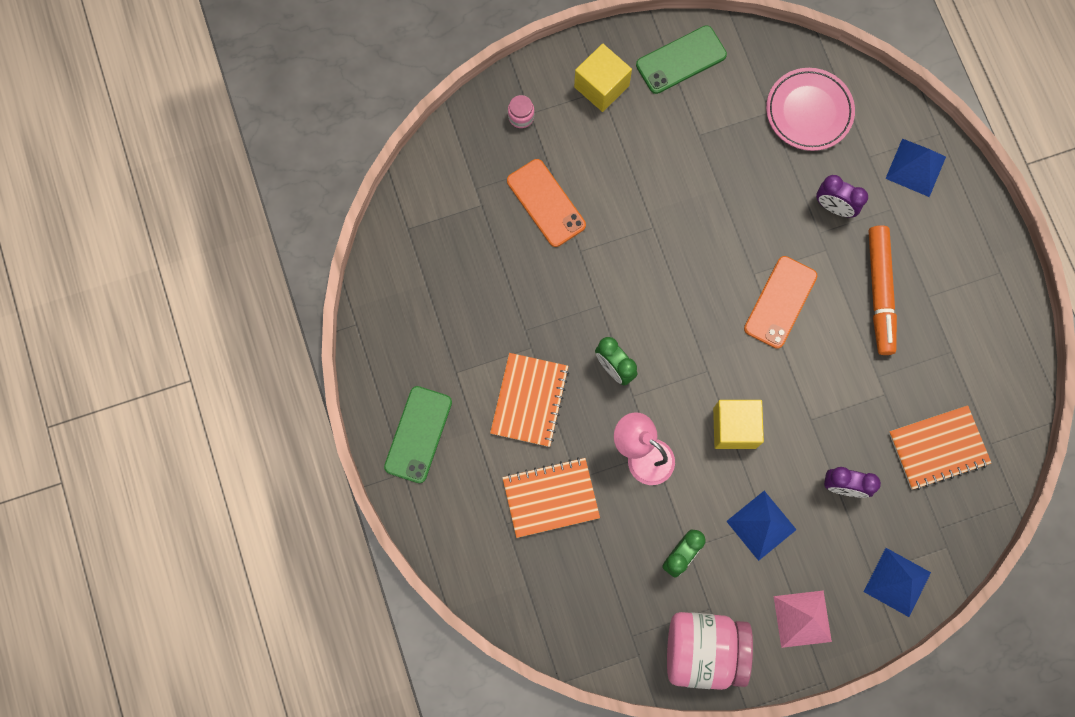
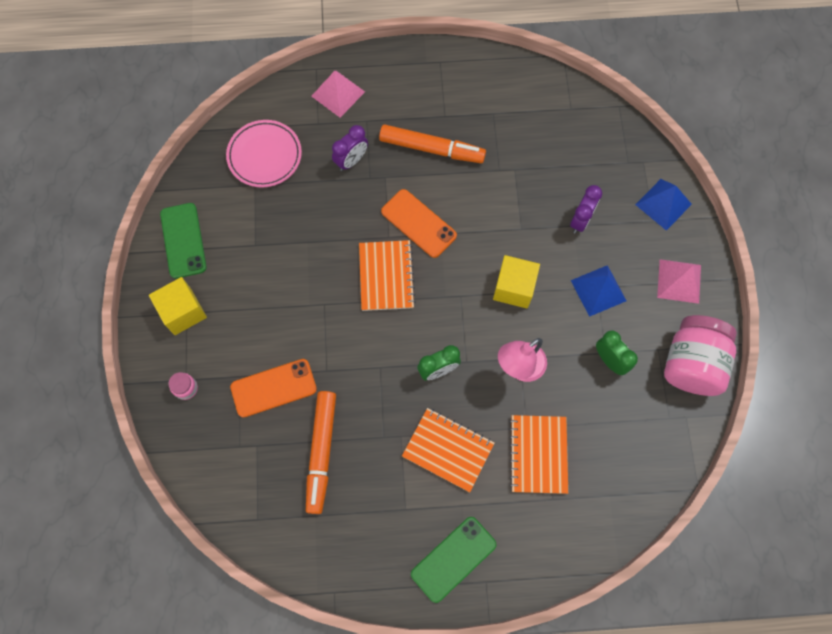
camera: 75 degrees left, 5 degrees down
(418, 434) = (453, 559): green phone -> green phone turned 75 degrees counterclockwise
(491, 271) = (321, 452): none -> orange marker
(915, 167) = (338, 94): blue pyramid -> pink pyramid
(938, 448) = (566, 145): orange notebook -> orange notebook (386, 276)

